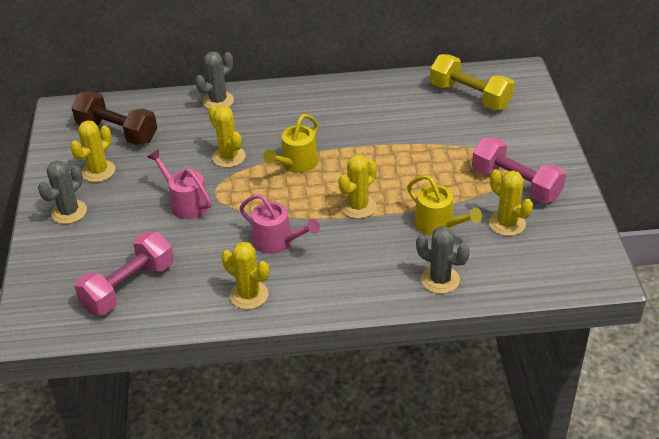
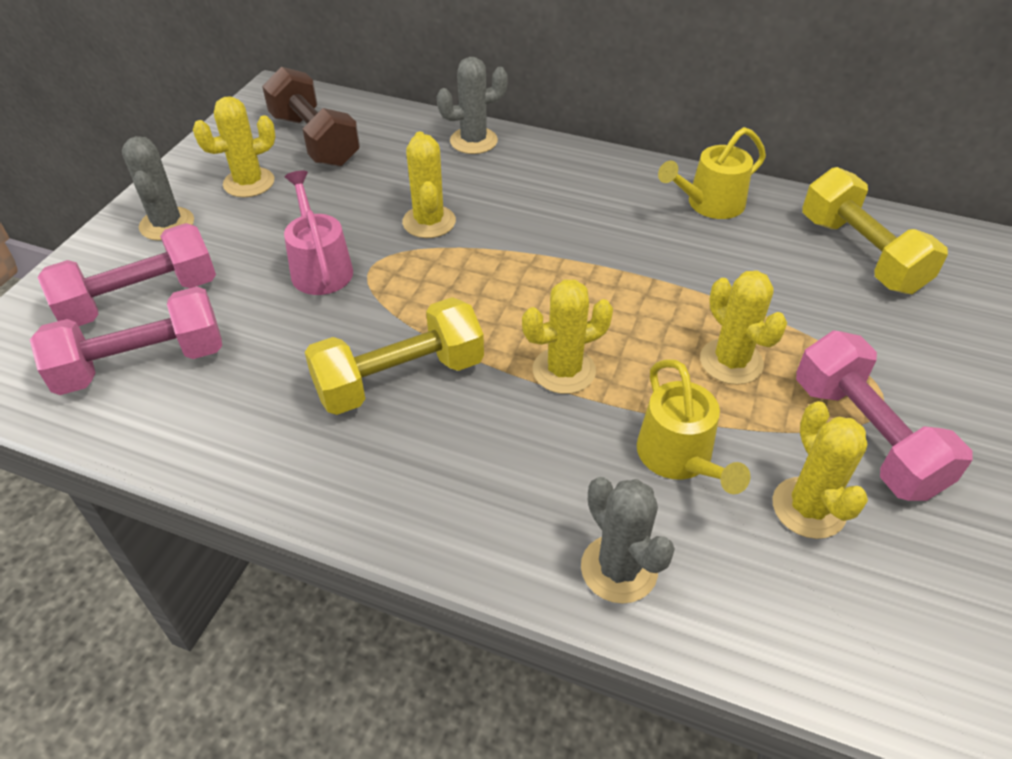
camera: 25 degrees right, 5 degrees up
(69, 212) = (167, 224): grey cactus -> grey cactus turned 75 degrees counterclockwise
(94, 256) = (141, 299): none -> pink dumbbell
(249, 295) = (290, 453): yellow cactus -> yellow cactus (731, 362)
(277, 241) = (400, 379): pink watering can -> yellow dumbbell
(296, 163) = (516, 265): yellow watering can -> yellow watering can (710, 204)

